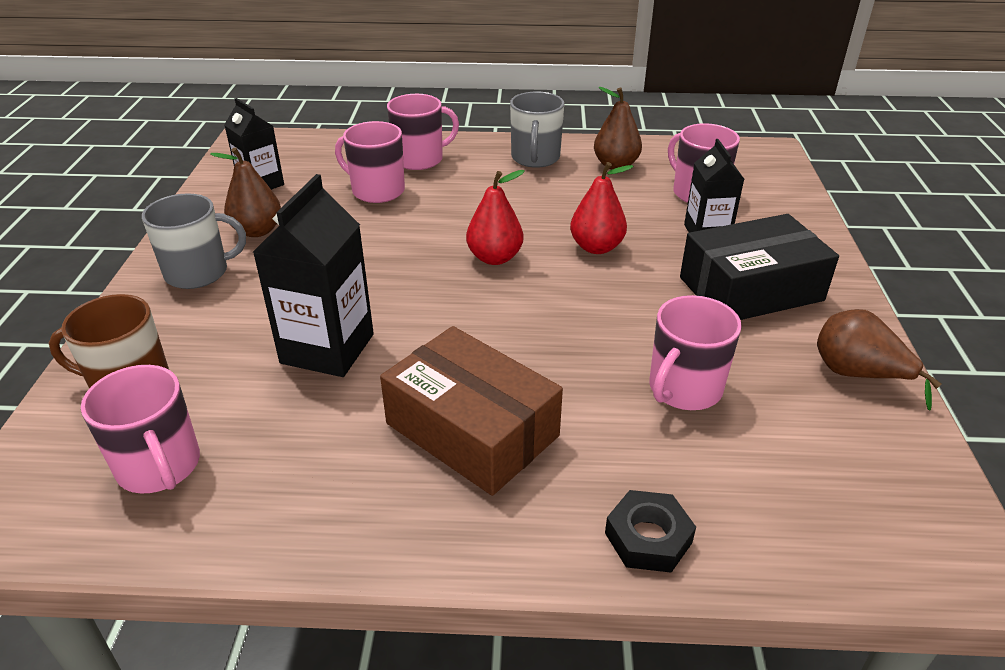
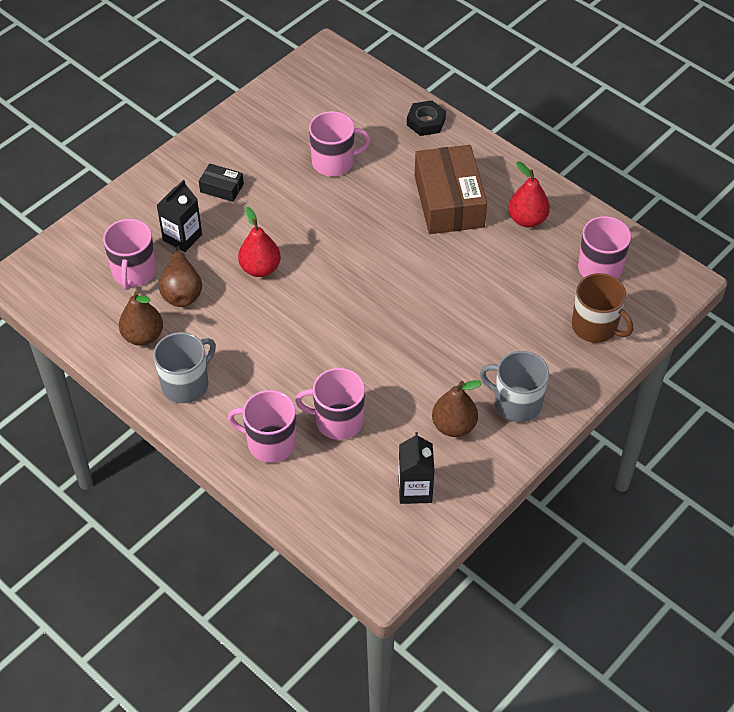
camera: 140 degrees left, 15 degrees up
(327, 349) = (480, 289): black carton -> none
(377, 190) = (337, 420): pink mug -> pink mug turned 120 degrees clockwise
(495, 258) = (328, 299): red pear -> red pear (527, 219)
(750, 289) = (222, 188): black box -> black box, size x0.46
(857, 375) = (250, 121): brown pear -> brown pear (182, 292)

